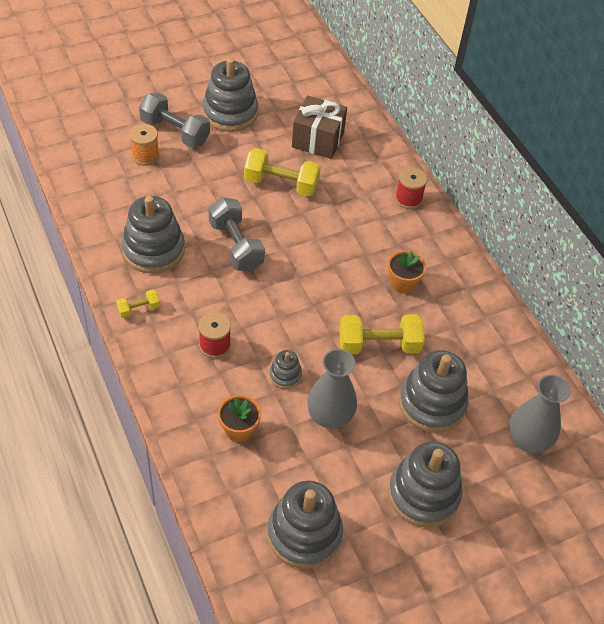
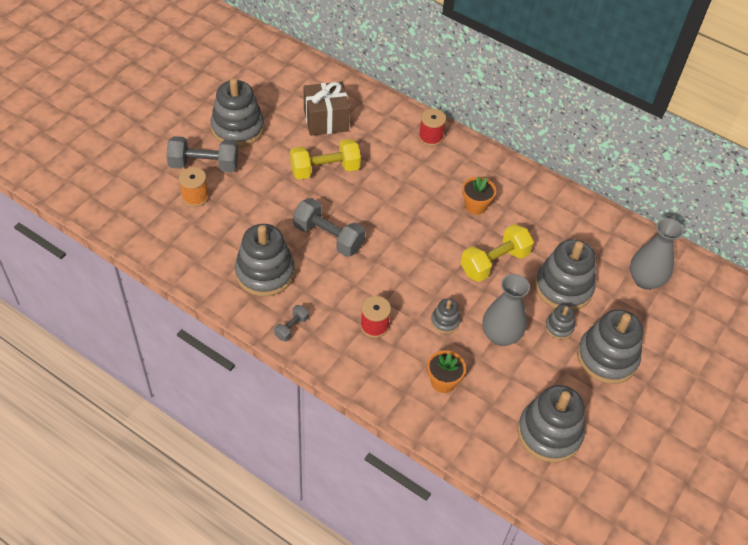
camera: 30 degrees left, 0 degrees up
(138, 309) = (291, 328): yellow dumbbell -> grey dumbbell
(396, 439) = (559, 327): none -> grey stacking toy

